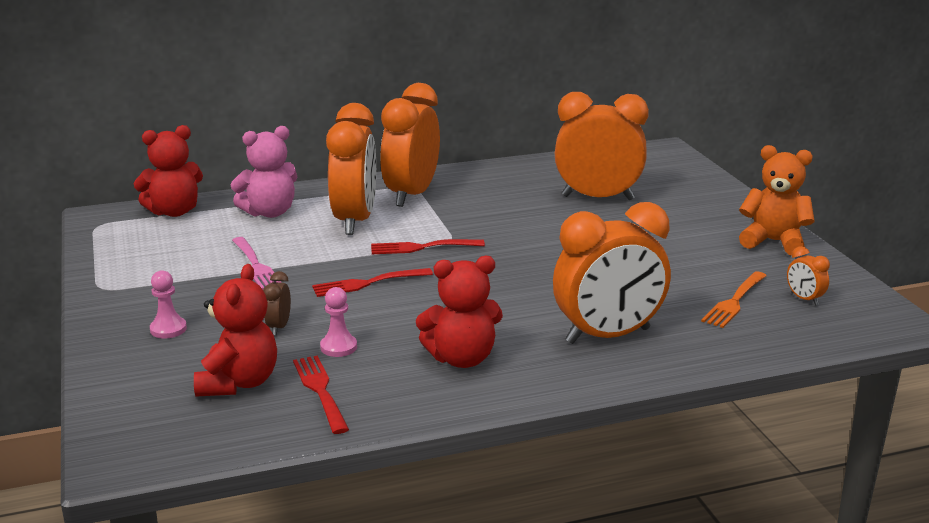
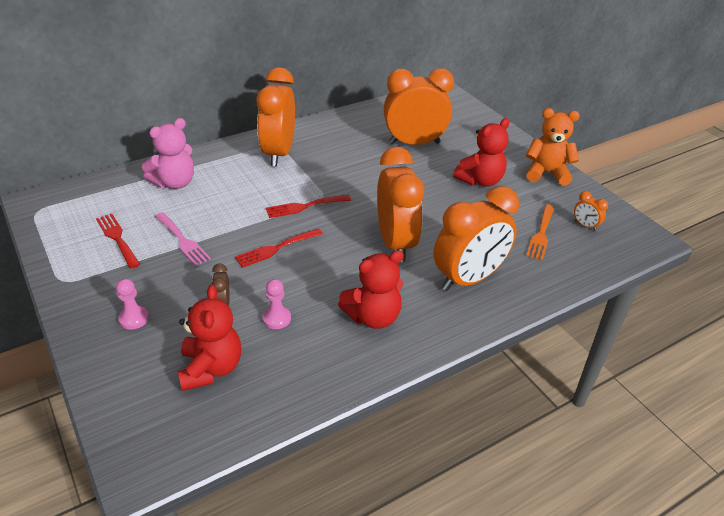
camera: 15 degrees left, 15 degrees up
(174, 212) = (96, 190): red teddy bear -> red teddy bear (480, 180)
(320, 390) = (278, 367): red fork -> red fork (117, 238)
(355, 221) = (244, 185): orange clock -> orange clock (395, 243)

